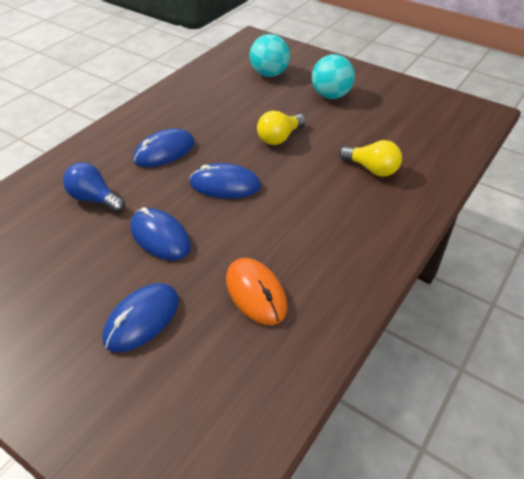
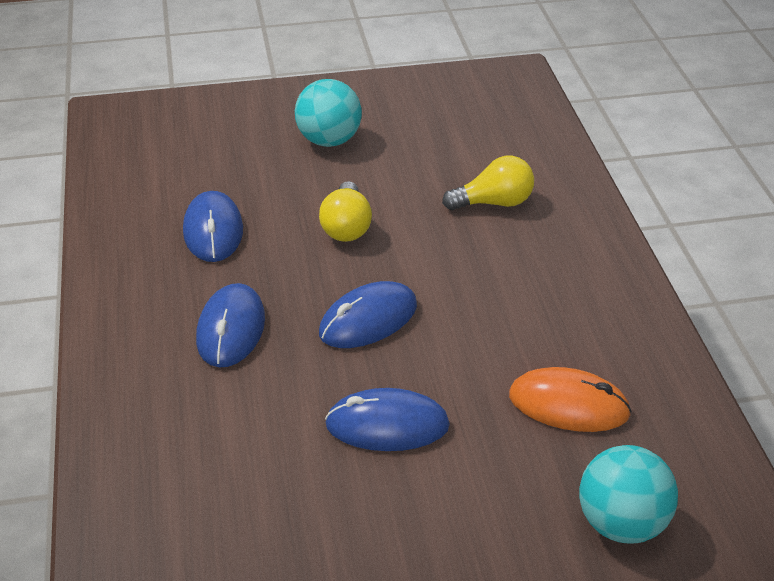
camera: 45 degrees left, 5 degrees down
(94, 199) = (236, 443): blue light bulb -> none
(142, 319) = (503, 516): blue mouse -> blue mouse (213, 230)
(269, 74) = (210, 152): turquoise ball -> turquoise ball (621, 524)

